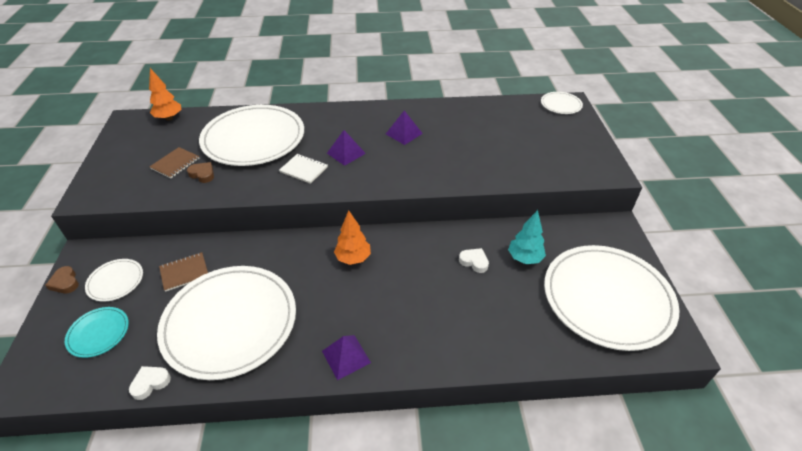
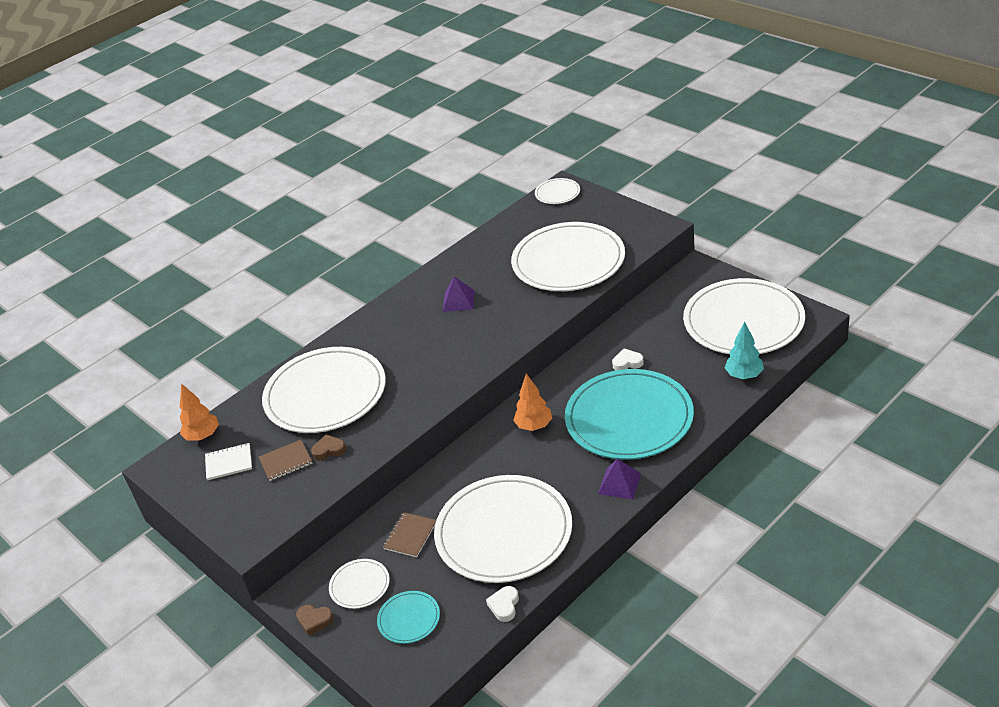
camera: 35 degrees left, 5 degrees down
(175, 163) = (286, 461): brown notebook -> brown notebook turned 75 degrees clockwise
(304, 169) = (416, 385): white notebook -> white notebook (229, 463)
(346, 153) = (432, 348): purple pyramid -> none
(420, 307) = (629, 418): none -> turquoise plate
(509, 154) = (568, 261): none -> white plate
(524, 258) = (659, 335): turquoise tree -> turquoise tree (744, 375)

